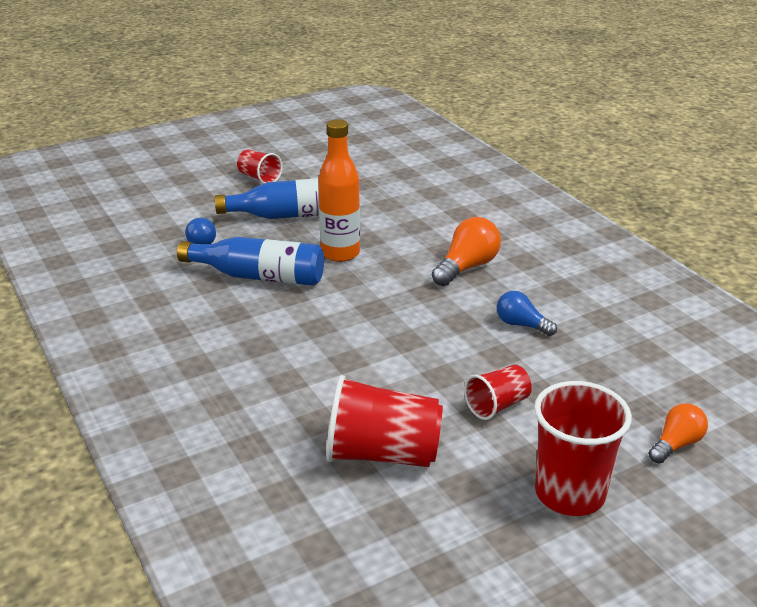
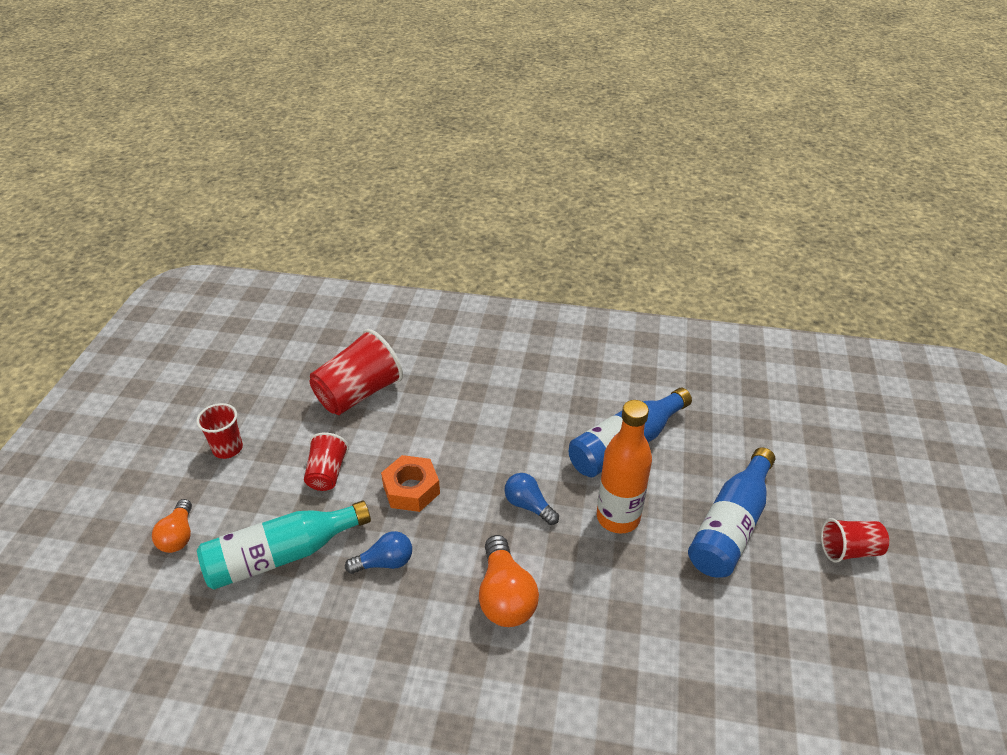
camera: 130 degrees right, 10 degrees up
(203, 241) = (721, 440): blue light bulb -> blue light bulb (528, 505)
(445, 350) = (411, 489): none -> orange nut
(569, 493) = (228, 448): red cup -> red cup, size x0.58
(595, 375) = (281, 555): none -> turquoise bottle

